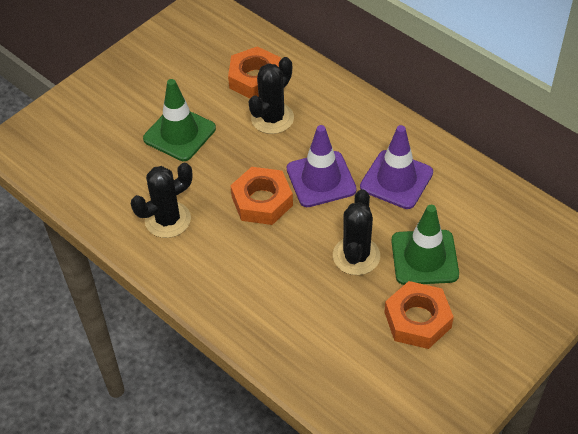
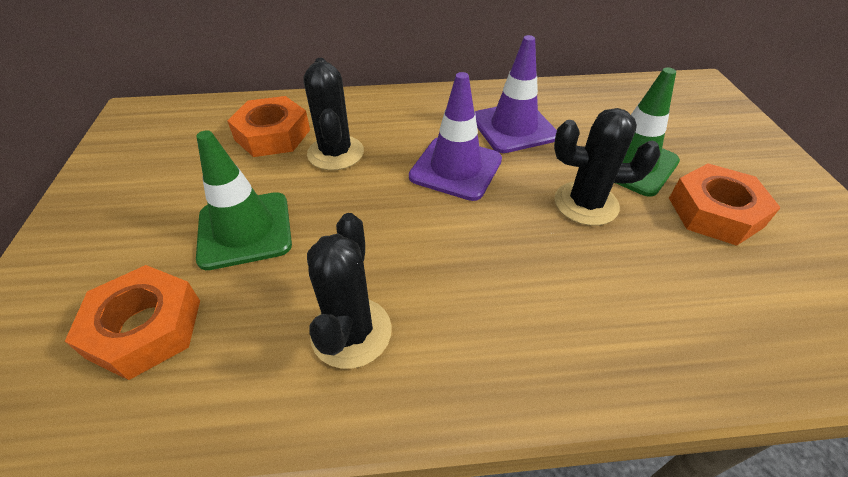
camera: 50 degrees left, 5 degrees down
(262, 201) = (431, 226): orange nut -> orange nut (145, 328)
(356, 256) = (586, 203): black cactus -> black cactus turned 45 degrees counterclockwise

